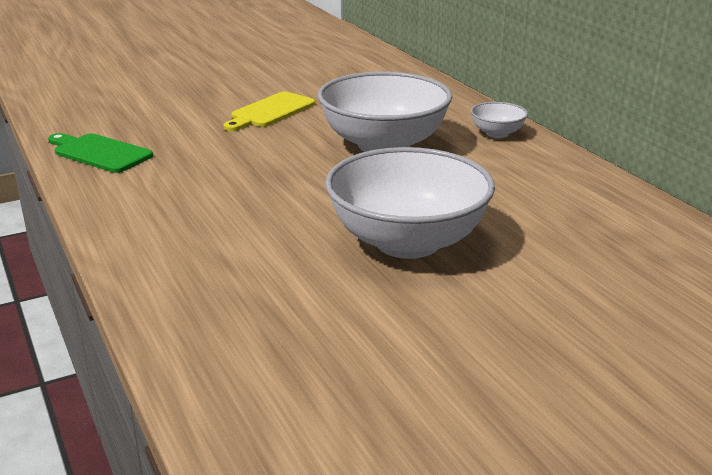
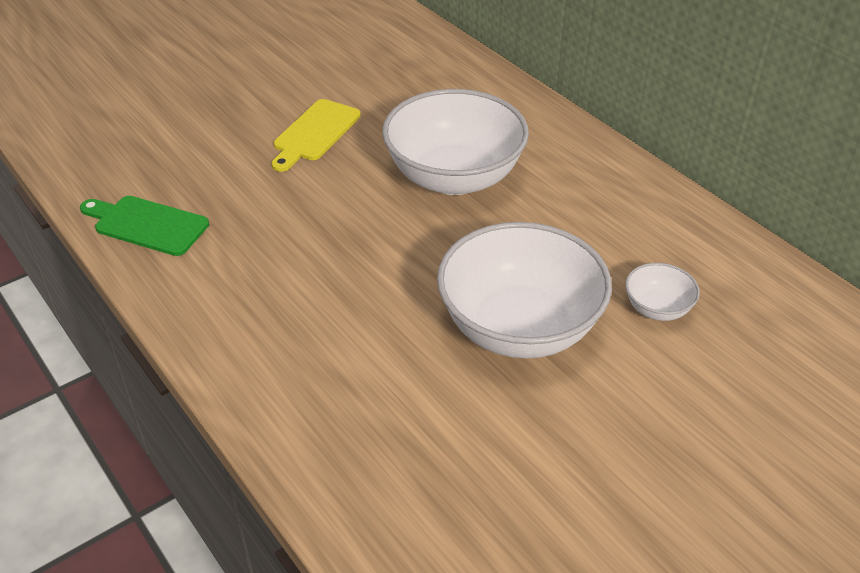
camera: 10 degrees left, 15 degrees up
(497, 133) = (568, 145): white bowl -> white bowl (657, 308)

